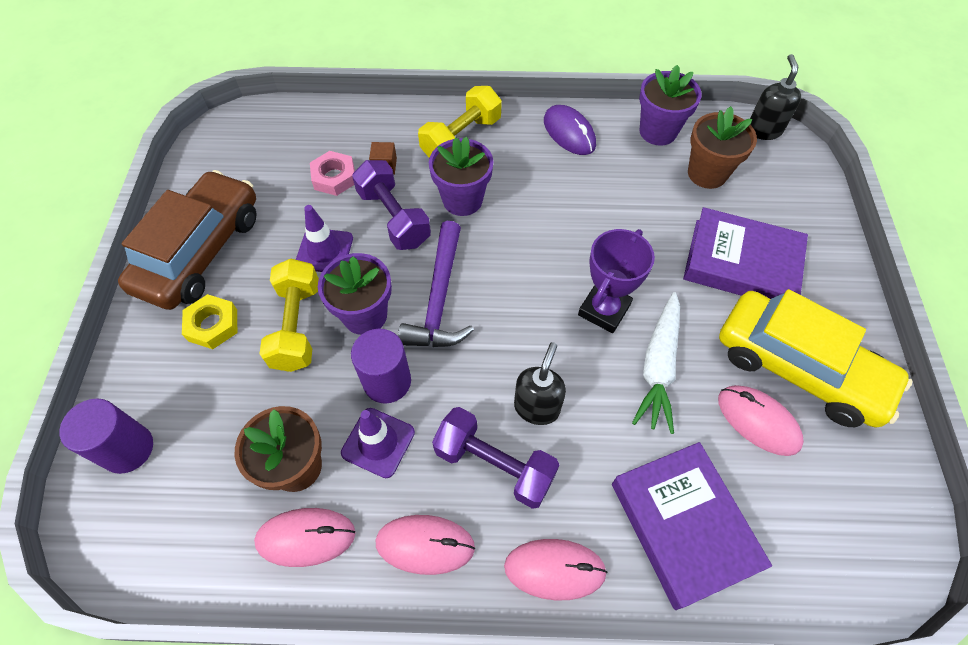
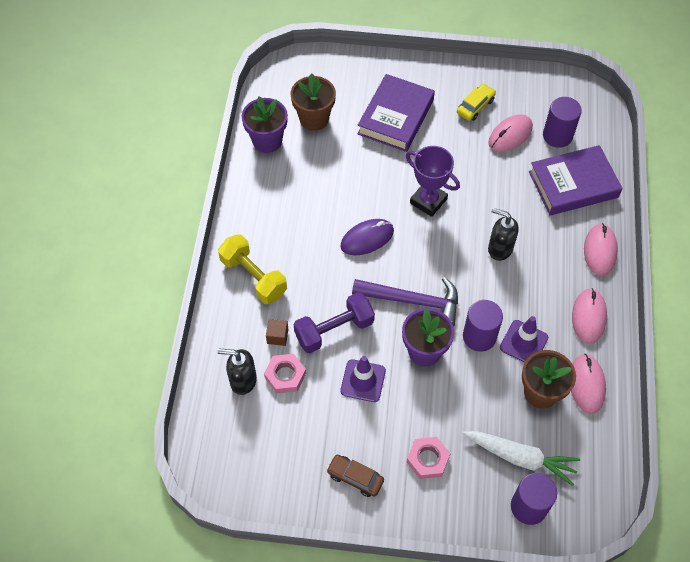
camera: 85 degrees left, 0 degrees up
(200, 251) = (355, 478): brown car -> brown car, size x0.44
(213, 325) = (427, 459): yellow nut -> pink nut
(297, 326) = (431, 398): yellow dumbbell -> none
(462, 200) = (321, 280): purple flower pot -> none
(494, 464) = (538, 276): purple dumbbell -> none
(569, 133) = (259, 199): purple mouse -> purple mouse (367, 238)
(658, 366) = (472, 178): white carrot -> white carrot (520, 458)
(763, 130) = (276, 76): black soap dispenser -> black soap dispenser (242, 380)
(781, 500) = (557, 136): none -> purple cylinder
(799, 368) = (475, 106): yellow car -> yellow car, size x0.44

